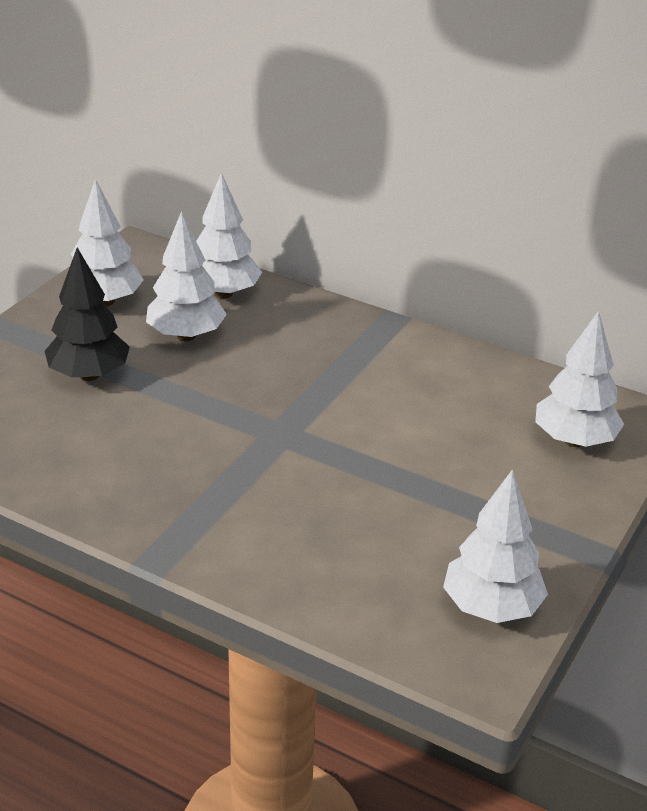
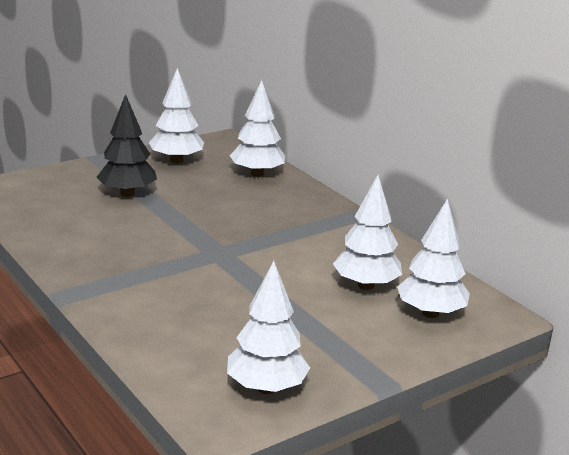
camera: 25 degrees right, 10 degrees down
(186, 336) = (210, 189): white tree -> white tree (366, 285)

